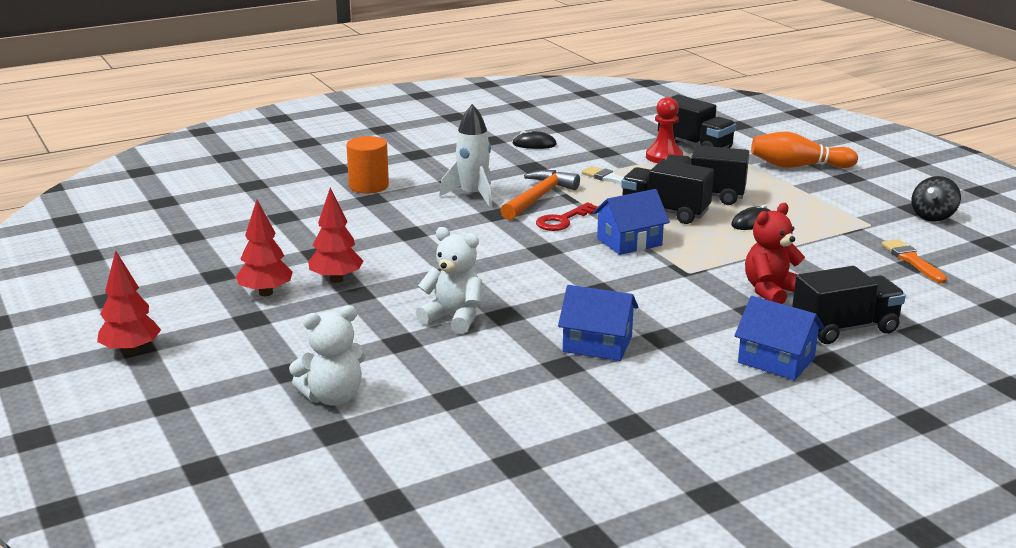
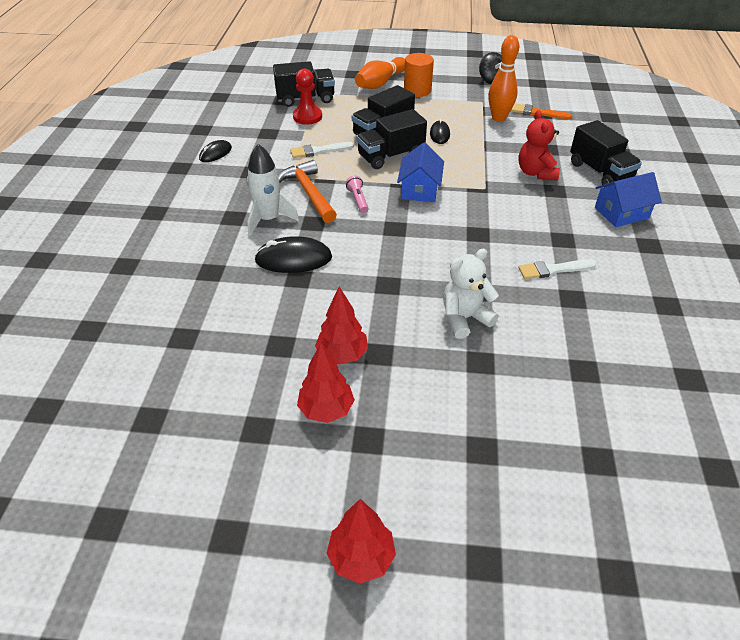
camera: 55 degrees left, 20 degrees up
(333, 397) = (544, 439): white teddy bear -> none
(369, 186) = (184, 263): orange cylinder -> orange cylinder (417, 90)
(433, 222) = (293, 259): none -> black mouse
(563, 220) = (358, 200): red key -> pink flashlight
(597, 344) = (553, 269): blue house -> white brush
(844, 328) = (600, 172): black truck -> black truck turned 135 degrees clockwise
(852, 242) = (498, 118): none -> orange bowling pin

